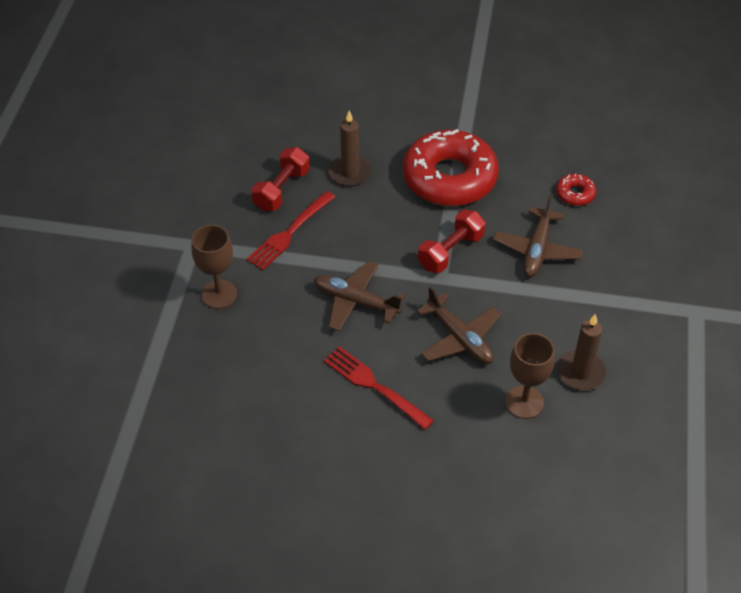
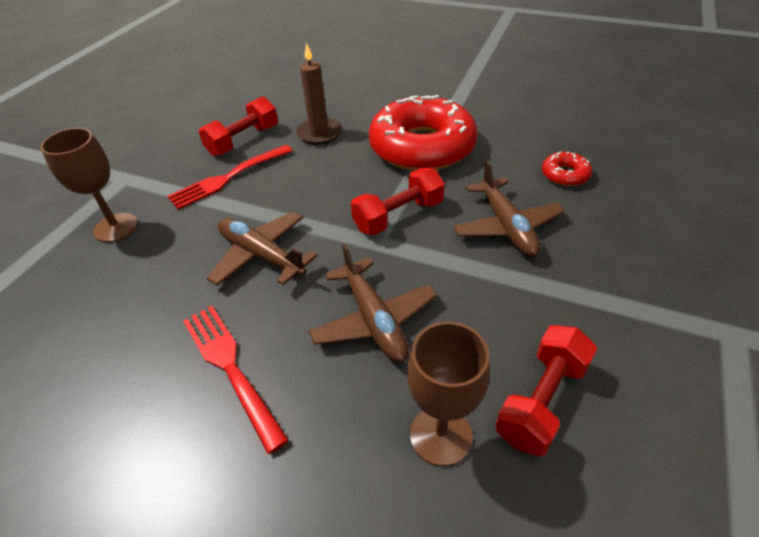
camera: 15 degrees right, 5 degrees down
(537, 249) = (506, 226): brown plane -> brown plane turned 45 degrees counterclockwise
(581, 372) = (541, 400): brown candle -> red dumbbell

